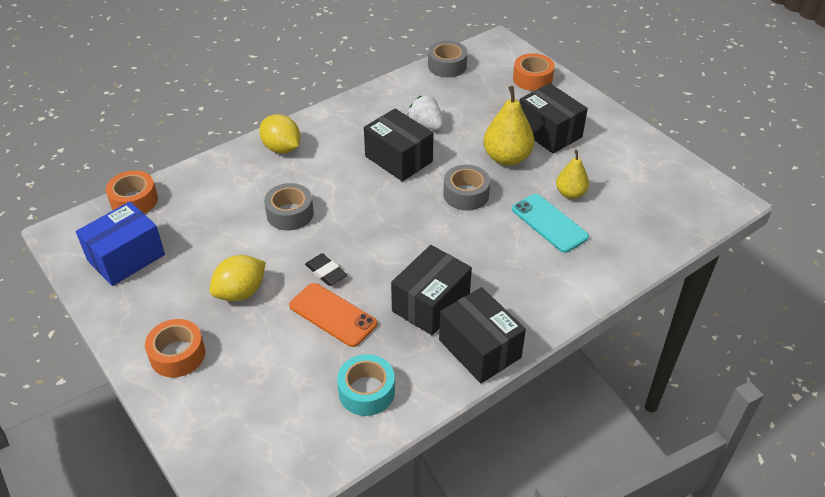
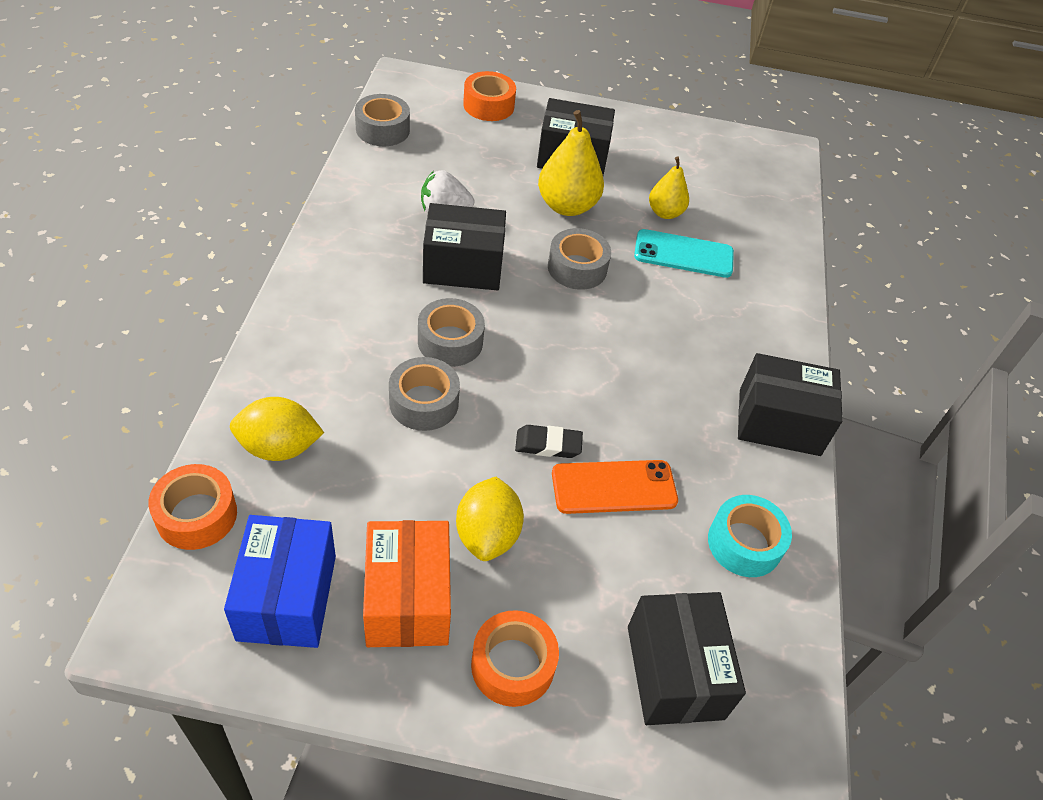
camera: 50 degrees left, 5 degrees up
(170, 294) = (407, 599): none -> orange box
(282, 148) = (312, 328): yellow lemon -> yellow lemon (279, 447)
(341, 192) = (450, 341): none -> grey tape
(431, 304) = (686, 407): black box -> black box (675, 672)

